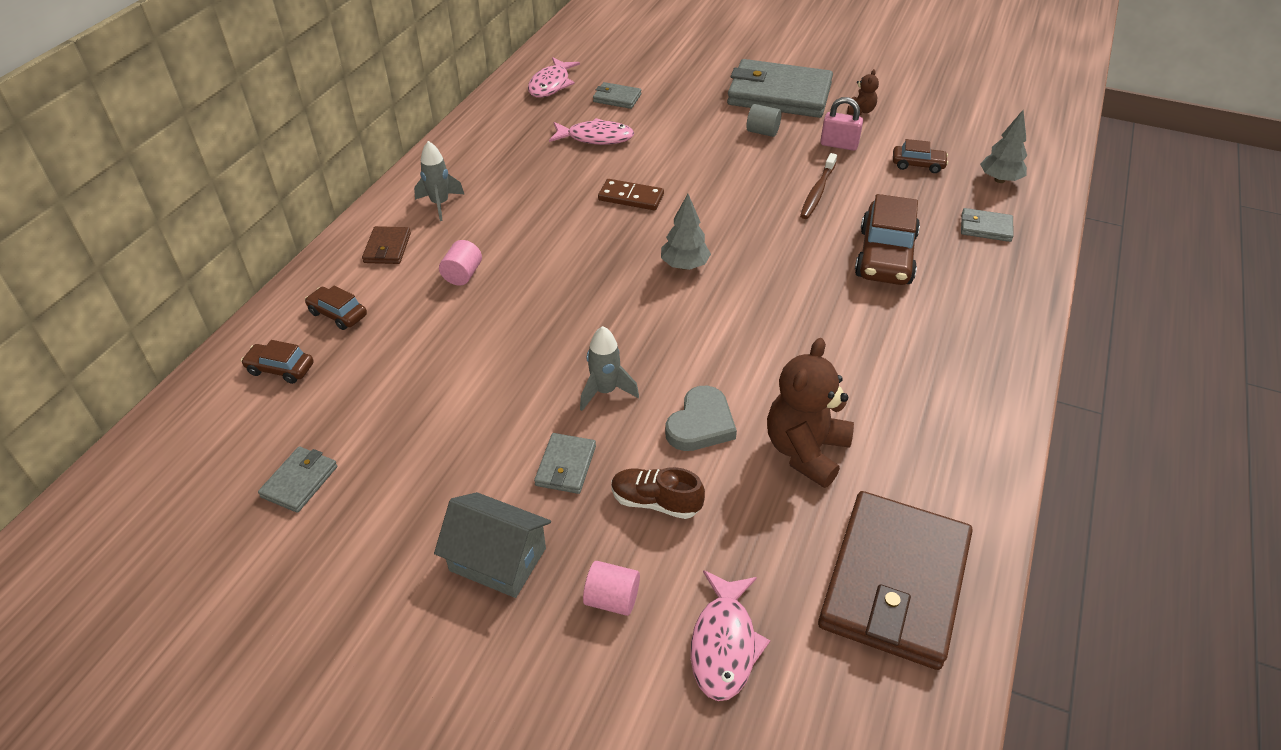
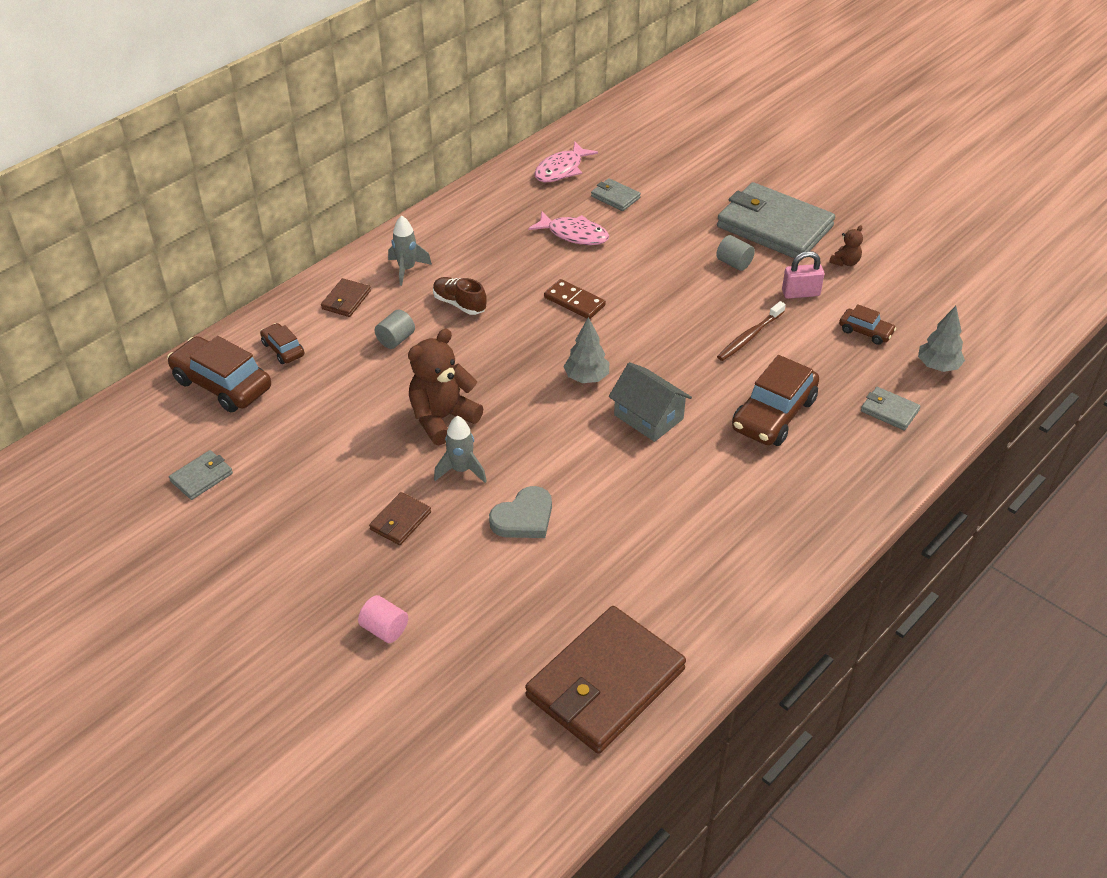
camera: 20 degrees right, 0 degrees up
(280, 369) = (222, 384): brown car -> brown car, size x1.93
(462, 275) = (396, 339): pink cylinder -> grey cylinder
(497, 559) = (316, 576): grey house -> grey house (648, 417)
(565, 466) = (400, 521): grey wallet -> brown wallet
(656, 502) = (454, 568): brown shoe -> brown shoe (459, 304)
(724, 644) = (449, 685): pink fish -> none
(805, 451) = (596, 563): brown teddy bear -> brown teddy bear (442, 418)
(839, 145) = (800, 293): pink padlock -> pink padlock turned 45 degrees counterclockwise

